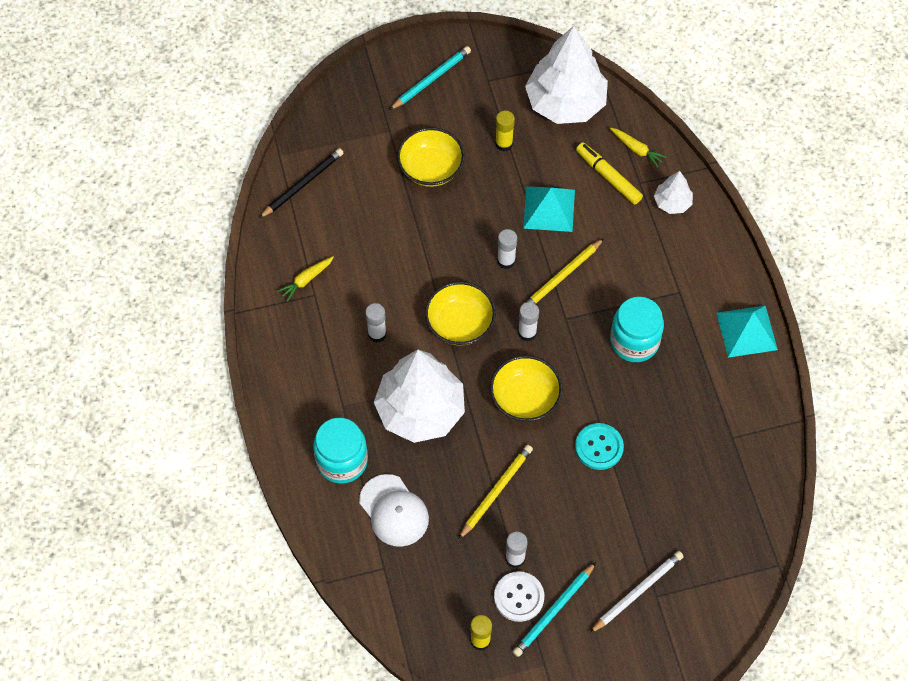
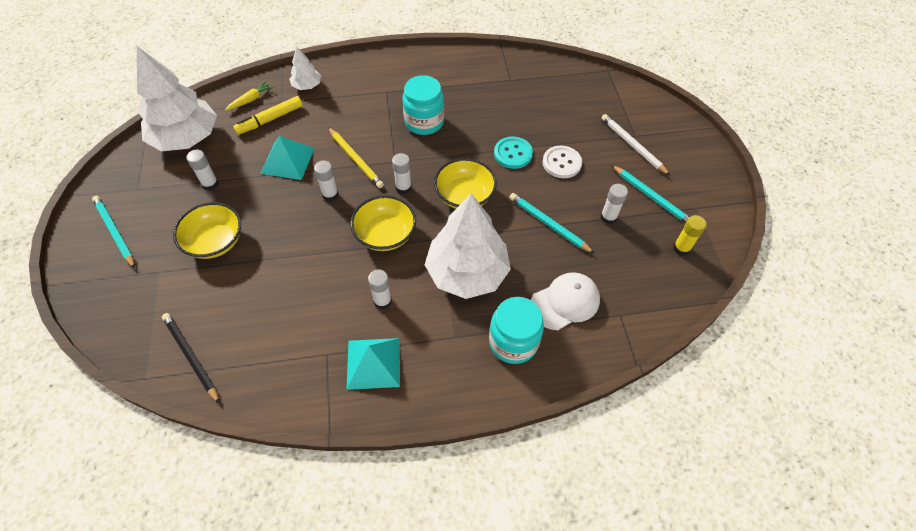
camera: 85 degrees left, 5 degrees down
(306, 280) = (308, 361): yellow carrot -> none
(496, 492) = (549, 224): yellow pencil -> turquoise pencil
(504, 144) = (210, 184): yellow glue stick -> white glue stick
(519, 597) = (641, 218): white button -> white button (561, 163)
(746, 331) = (426, 61): turquoise pyramid -> turquoise pyramid (373, 363)

